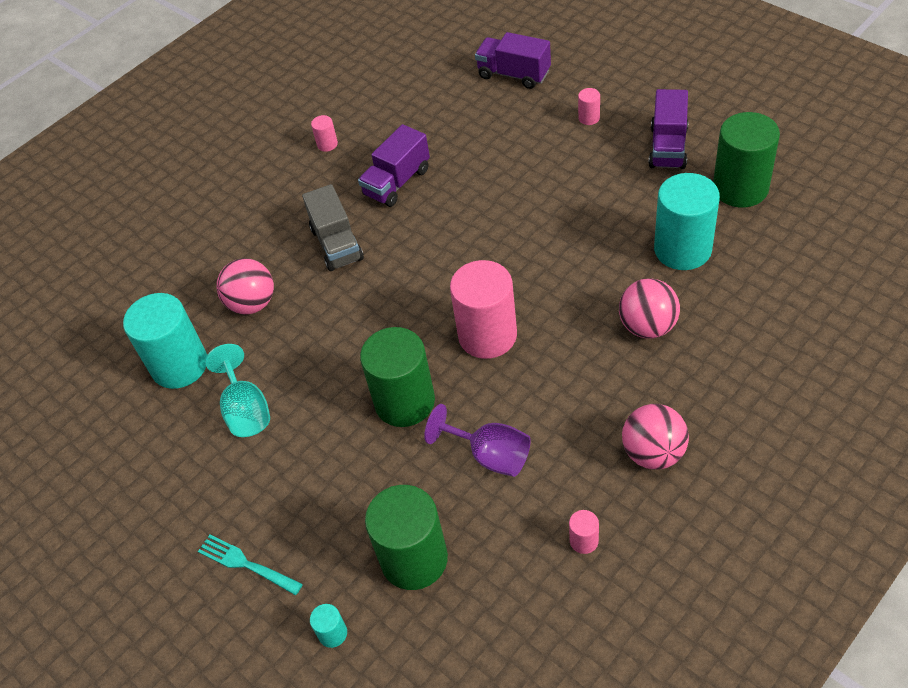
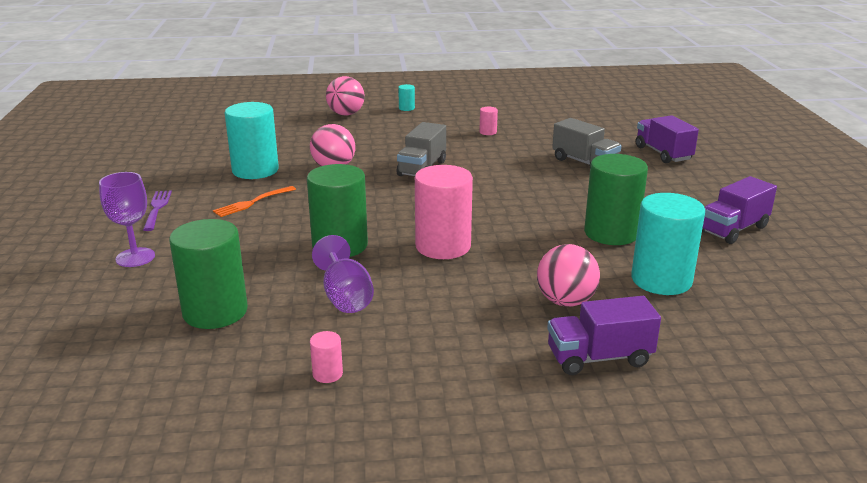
camera: 35 degrees right, 25 degrees down
(165, 492) = (157, 209): none -> purple fork
(246, 410) = (253, 202): turquoise goblet -> orange fork
(247, 564) = (135, 257): turquoise fork -> purple goblet
(332, 633) = (115, 312): turquoise cylinder -> turquoise cylinder (406, 108)
(397, 182) = (503, 162): purple truck -> purple truck (599, 358)
(466, 134) = (584, 162): none -> grey truck
(589, 118) = (689, 191): pink cylinder -> none
(653, 453) = (456, 364): pink ball -> pink ball (346, 114)
(740, 188) = (766, 275): green cylinder -> green cylinder (611, 233)

